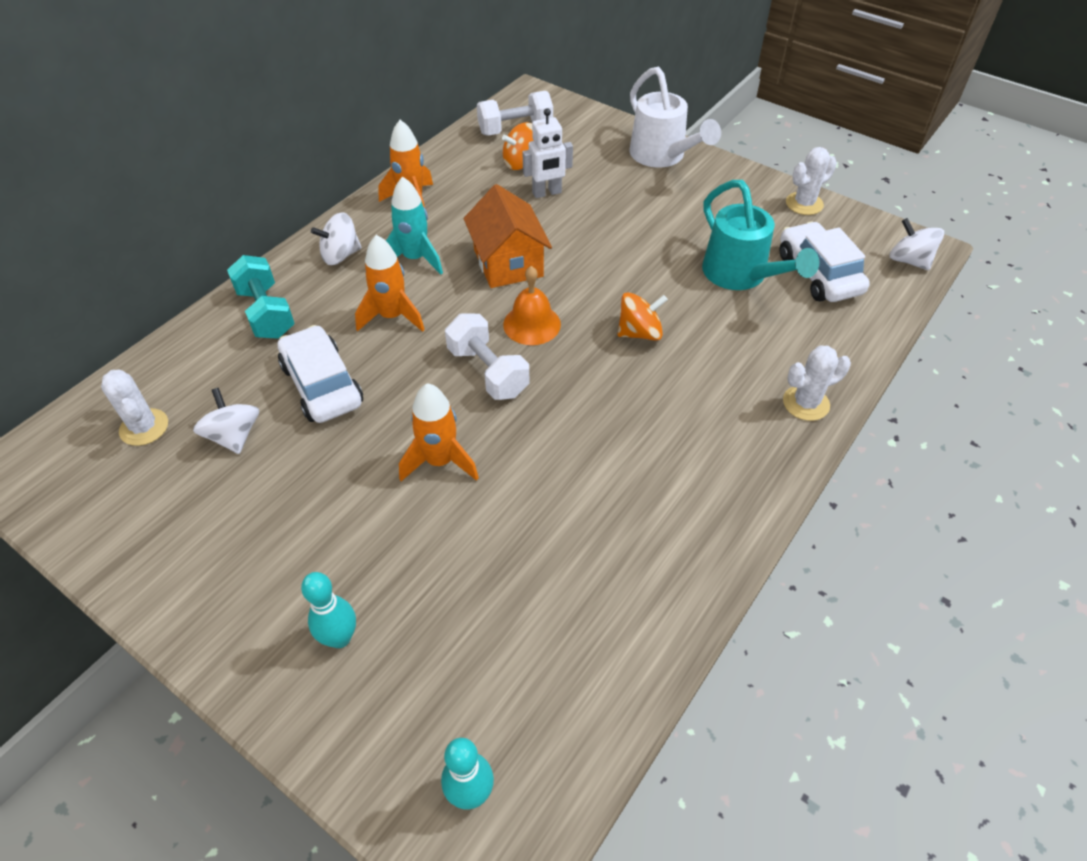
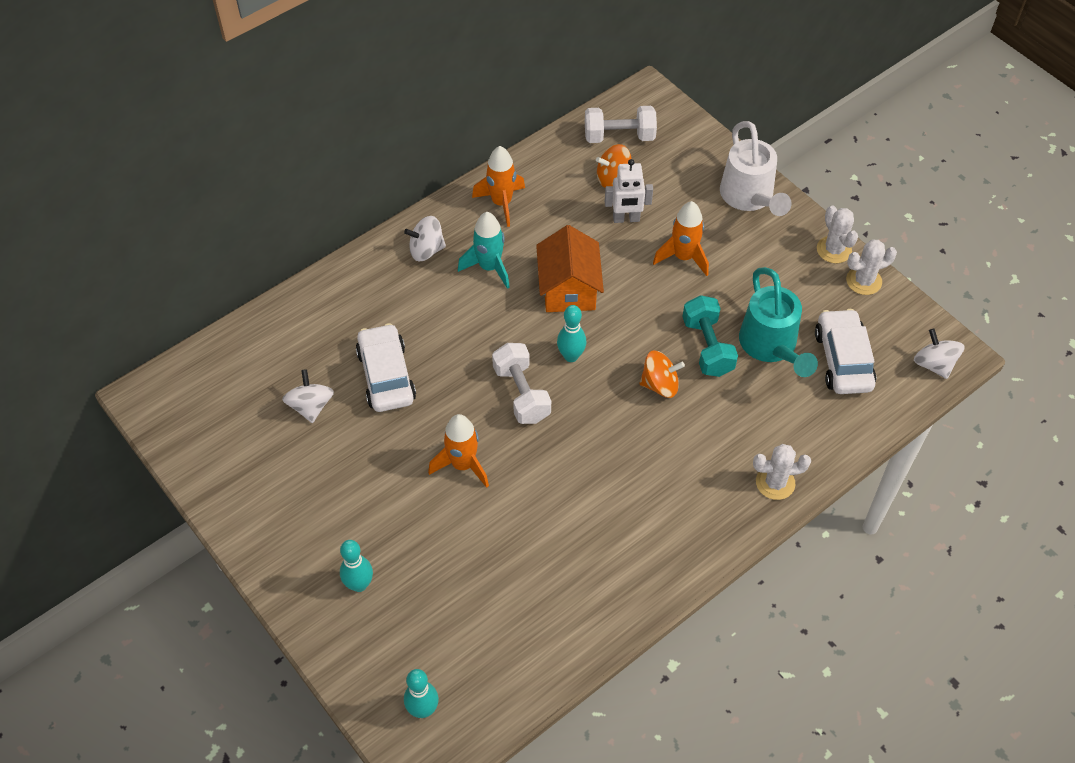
camera: 15 degrees right, 5 degrees up
(144, 427) = (244, 383): white cactus -> white cactus (834, 250)
(266, 313) = (354, 296): turquoise dumbbell -> turquoise dumbbell (707, 347)
(392, 317) = (456, 323): orange rocket -> orange rocket (683, 257)
(532, 324) = (571, 356): orange bell -> turquoise bowling pin

